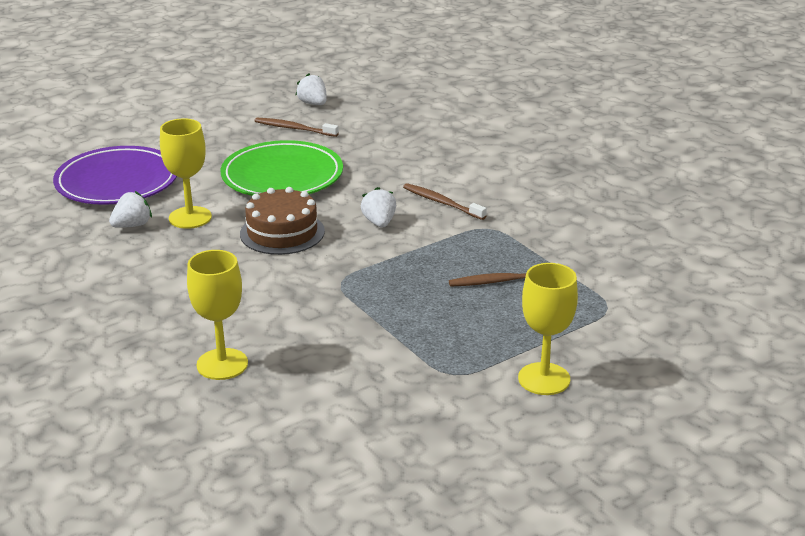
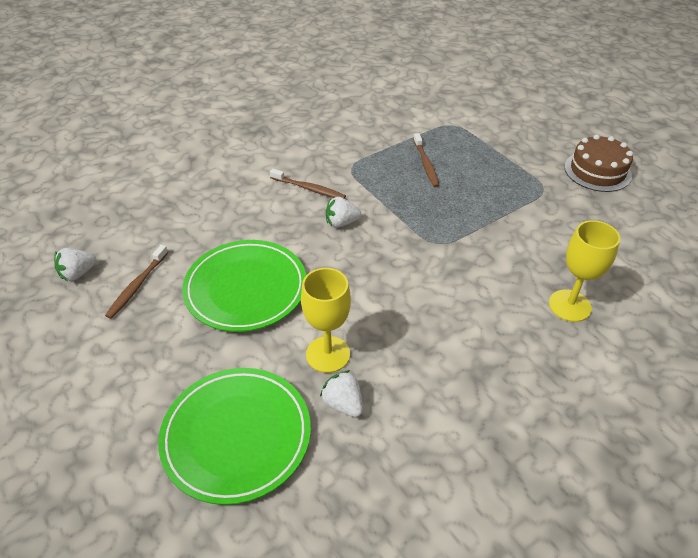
camera: 90 degrees left, 15 degrees up
(117, 182) = (236, 436): purple plate -> green plate
(282, 232) = (358, 282): brown cake -> brown cake (597, 171)
(442, 202) = (309, 189): brown toothbrush -> brown toothbrush turned 105 degrees counterclockwise
(544, 379) = (537, 153): yellow goblet -> none

